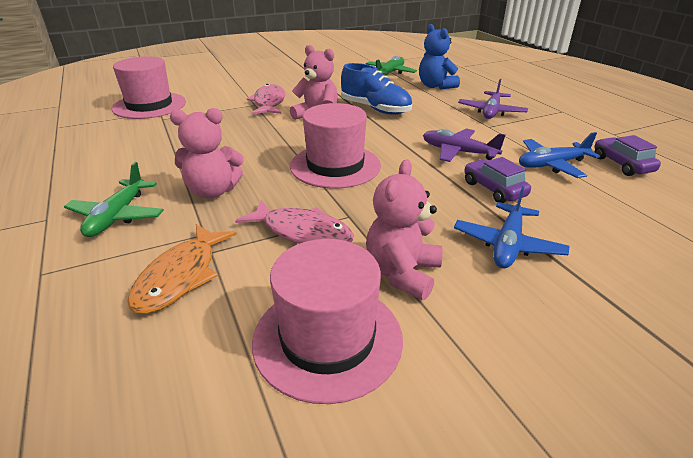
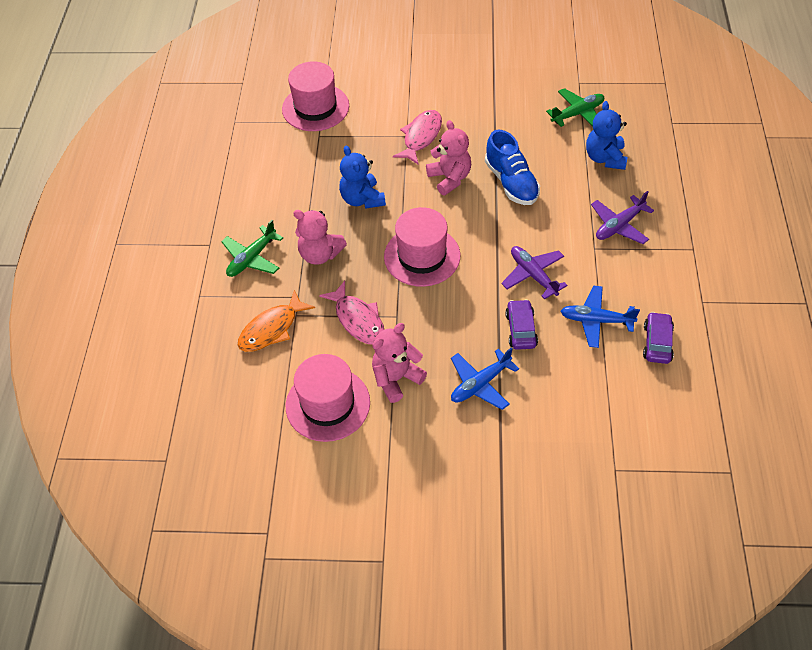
camera: 30 degrees right, 20 degrees up
(237, 145) = (362, 199): none -> blue teddy bear

